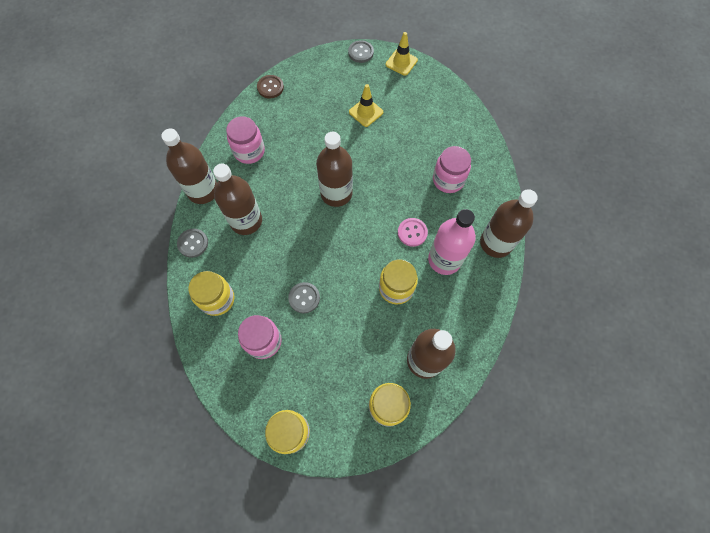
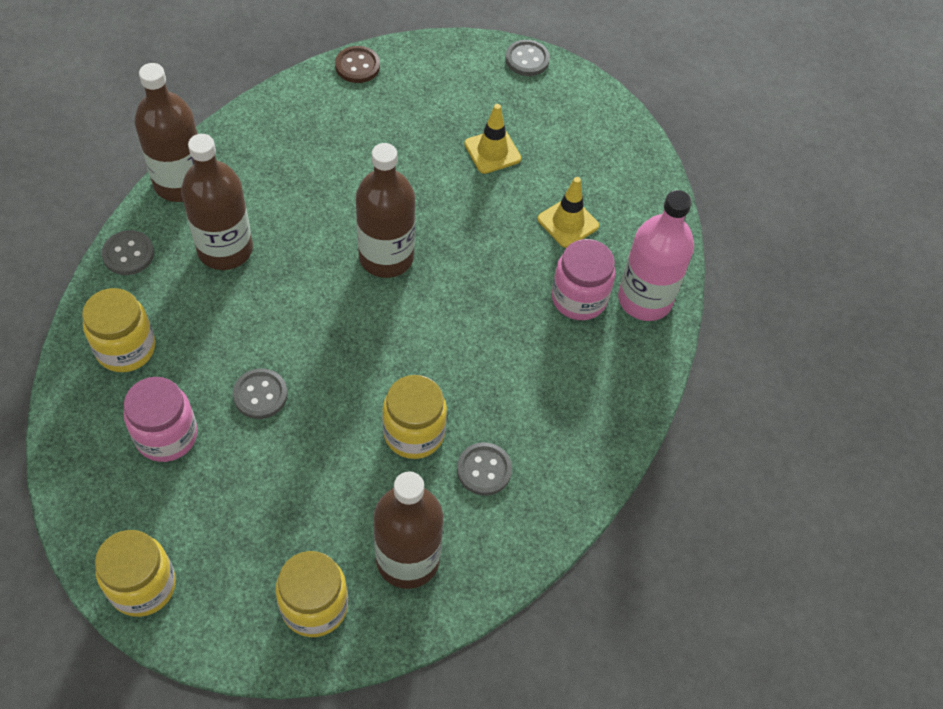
camera: 15 degrees right, 10 degrees down
(249, 151) = (279, 149): pink jar -> none
(401, 62) = (586, 95): yellow traffic cone -> yellow traffic cone (568, 222)
(412, 232) = (481, 358): pink button -> none
(442, 295) = (484, 470): none -> grey button
(444, 259) = (514, 418): pink bottle -> pink bottle (645, 299)
(496, 243) = (613, 422): brown bottle -> none

